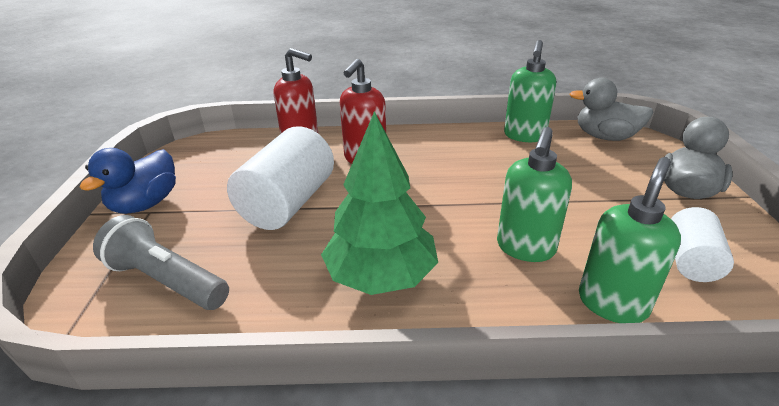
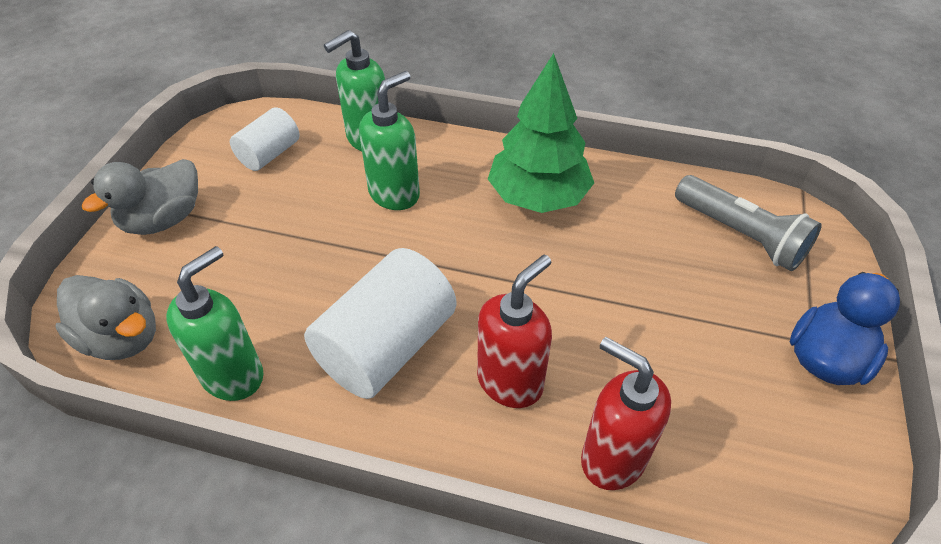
camera: 165 degrees left, 15 degrees up
(288, 203) = (629, 312): white cylinder -> white cylinder (386, 346)

